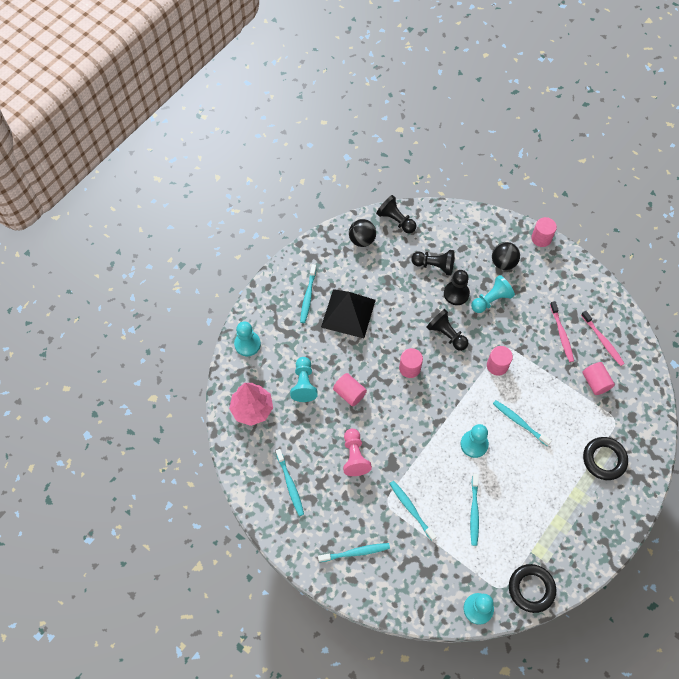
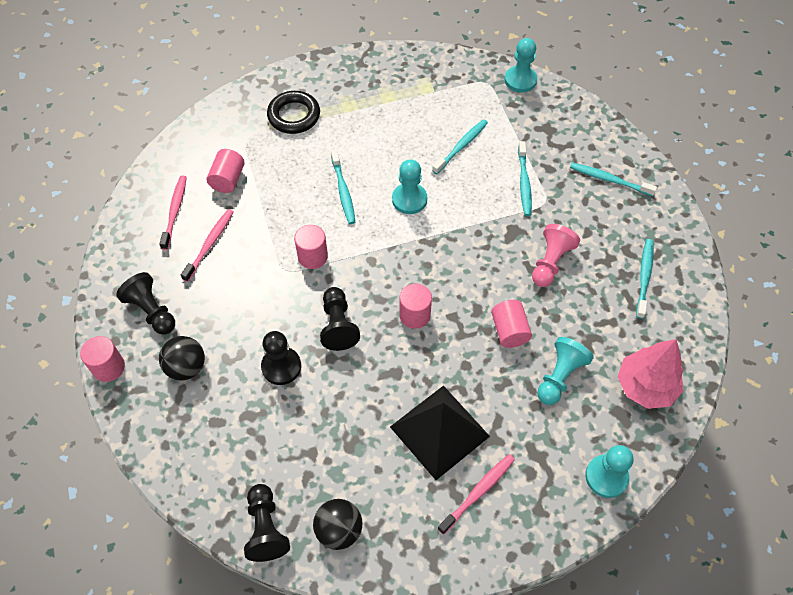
camera: 145 degrees left, 5 degrees down
(308, 296) = (478, 492): turquoise toothbrush -> pink toothbrush
(434, 266) = (274, 422): black pawn -> black pawn (152, 311)
(491, 300) = (247, 331): turquoise pawn -> none
(531, 589) = (459, 68): black ring -> none

